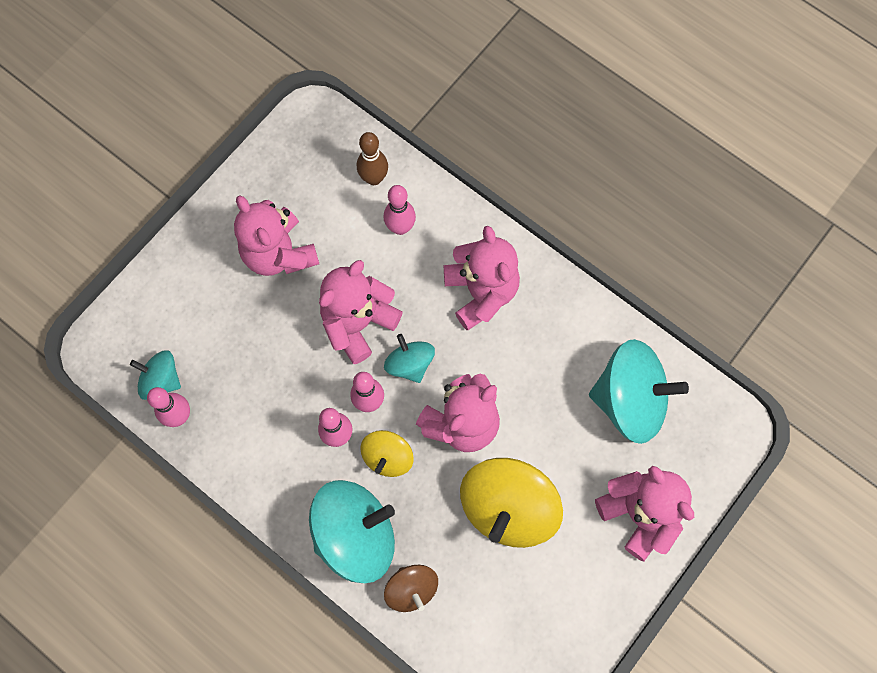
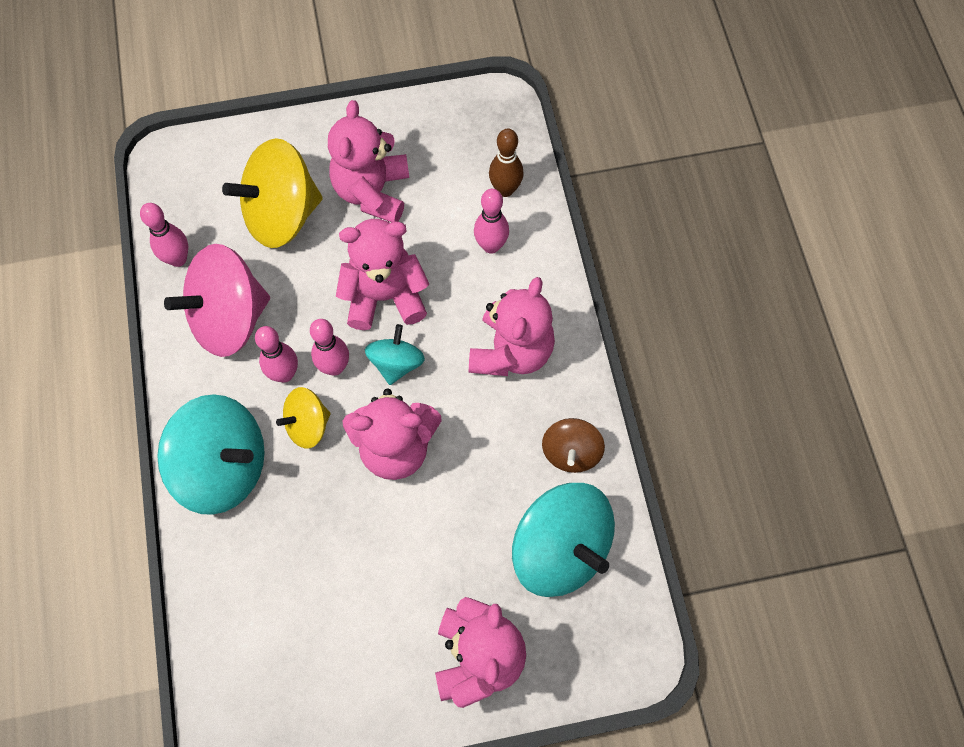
camera: 40 degrees right, 5 degrees down
(161, 380) = (190, 220): turquoise spinning top -> none
(260, 428) = (229, 318): none -> pink spinning top
(411, 589) = (226, 551): brown spinning top -> brown spinning top (571, 452)
(508, 508) = (368, 552): yellow spinning top -> yellow spinning top (282, 215)

